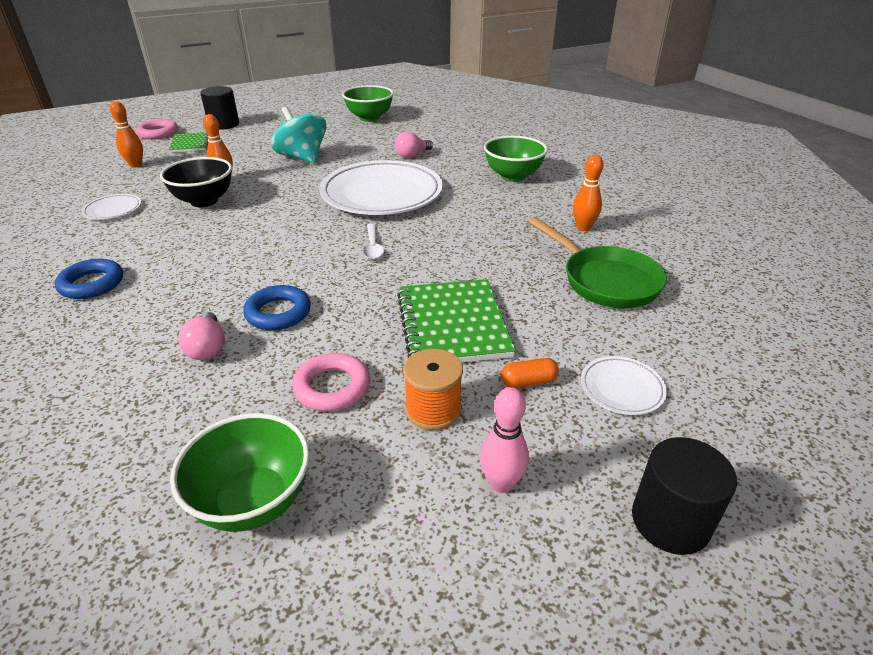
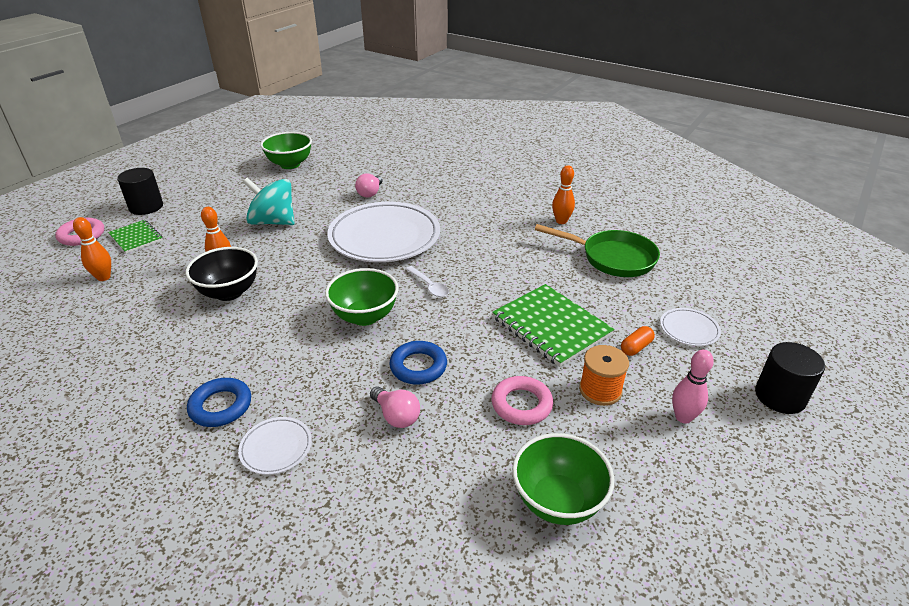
camera: 30 degrees left, 0 degrees up
(113, 210) = (143, 331): white plate -> white plate (276, 448)
(513, 176) = (470, 191): green bowl -> green bowl (365, 316)

